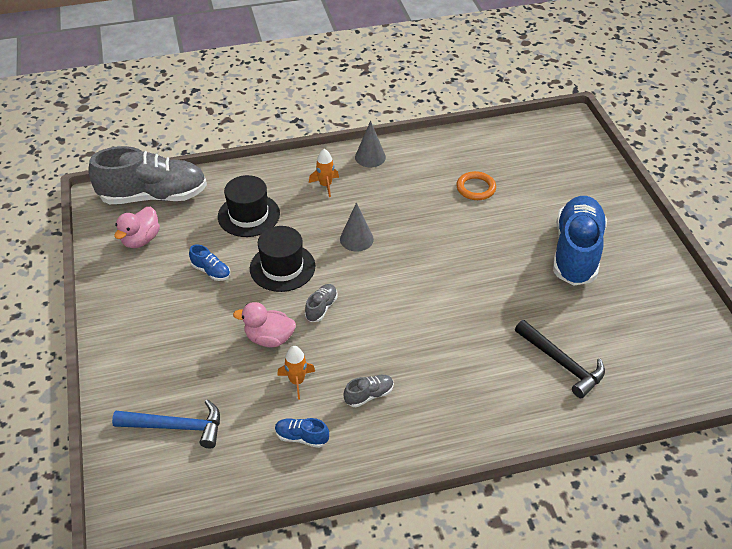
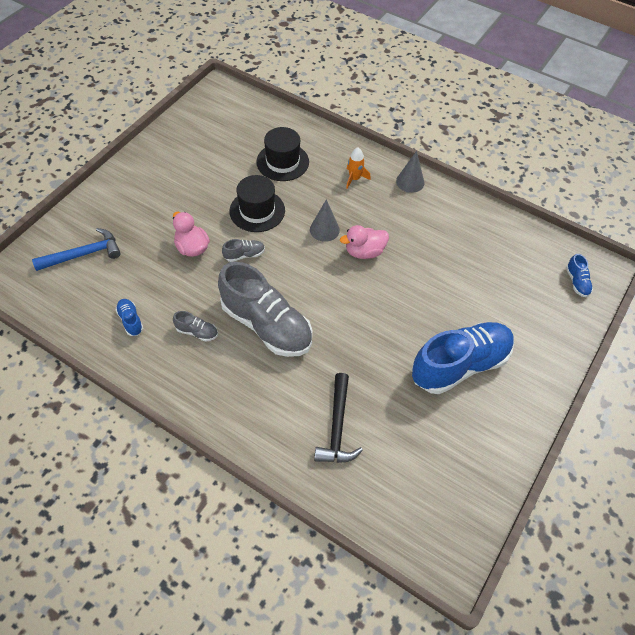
camera: 45 degrees right, 10 degrees up
(141, 240) = (206, 130): pink duck -> pink duck (364, 252)
(153, 196) = (247, 108): grey shoe -> grey shoe (266, 325)
(176, 426) = (83, 254): blue hammer -> blue hammer turned 75 degrees counterclockwise
(211, 271) = (216, 180): blue shoe -> blue shoe (577, 282)
(297, 381) = (172, 286): orange rocket -> none
(476, 188) = (453, 260): orange ring -> none

